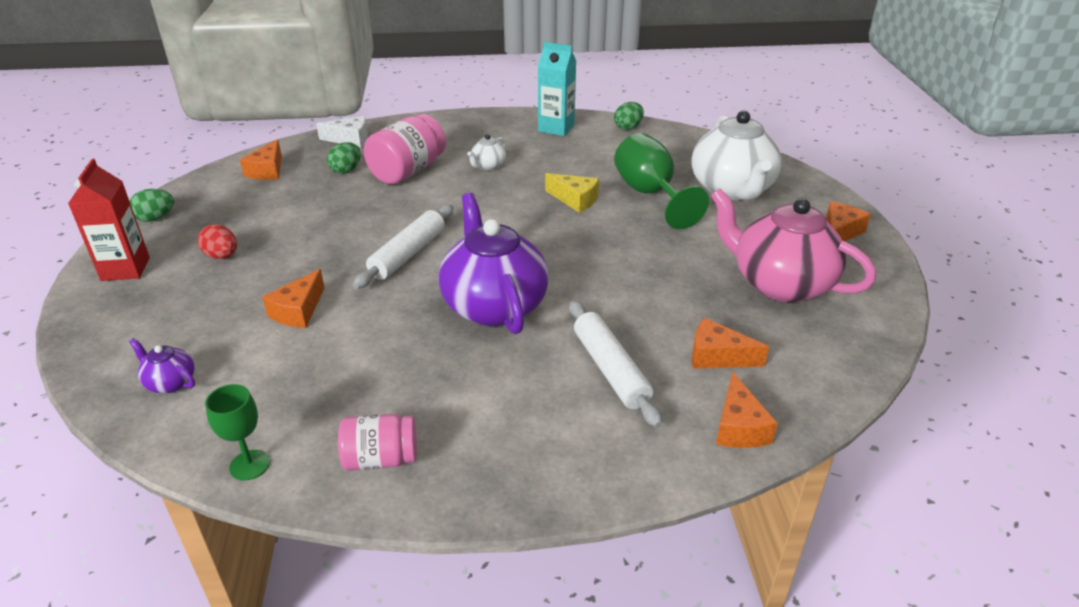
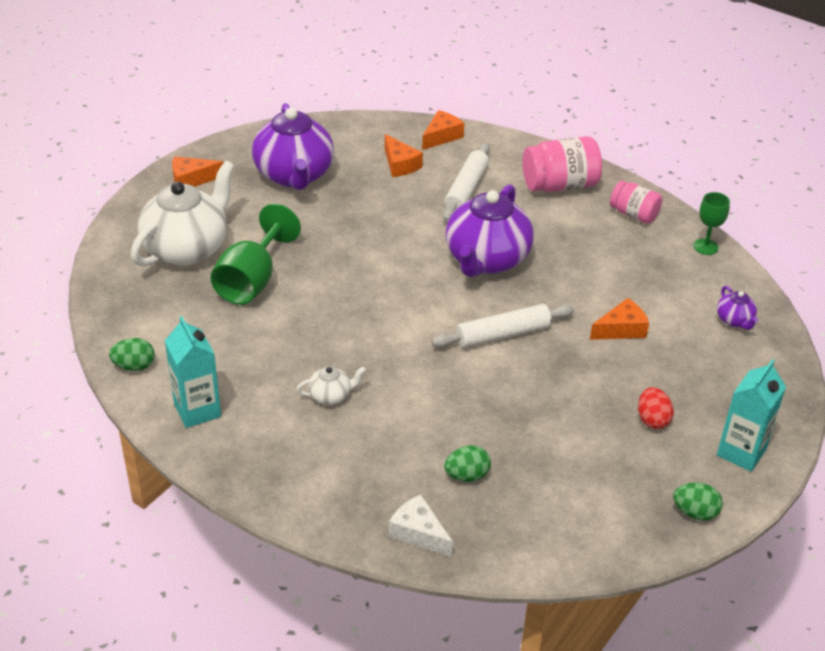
camera: 140 degrees left, 5 degrees up
(125, 269) = (741, 452): red carton -> turquoise carton
(267, 171) = (546, 527): orange cheese -> none
(407, 171) = (410, 435): pink jar -> pink jar (560, 185)
(575, 200) = (314, 311): yellow cheese -> none
(780, 284) = (294, 175): pink teapot -> purple teapot

